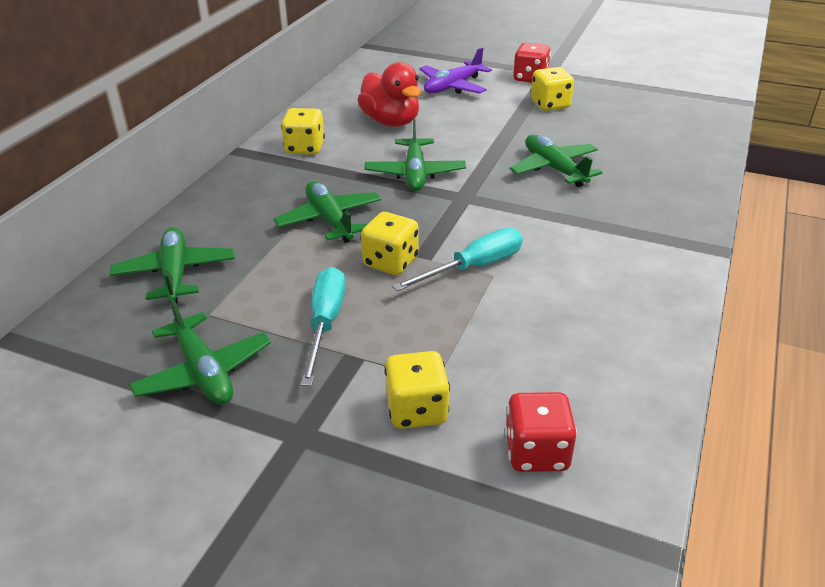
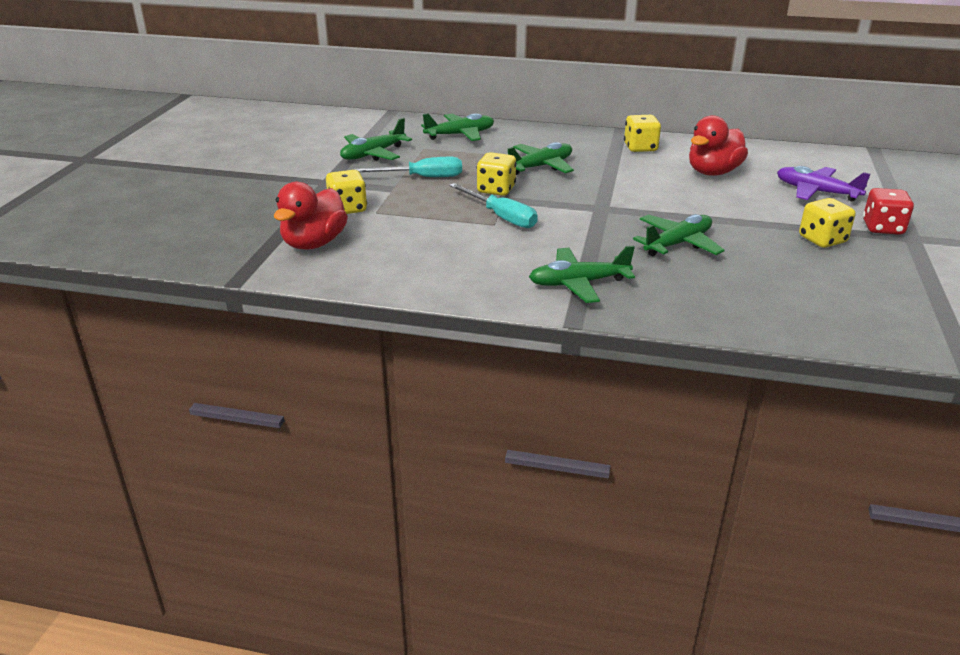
camera: 80 degrees right, 5 degrees down
(415, 173) = (627, 188): green plane -> green plane (579, 283)
(536, 452) = (314, 243): red dice -> red duck

